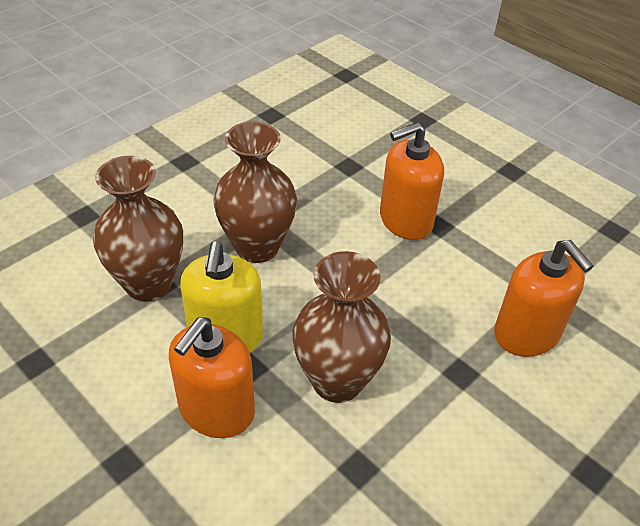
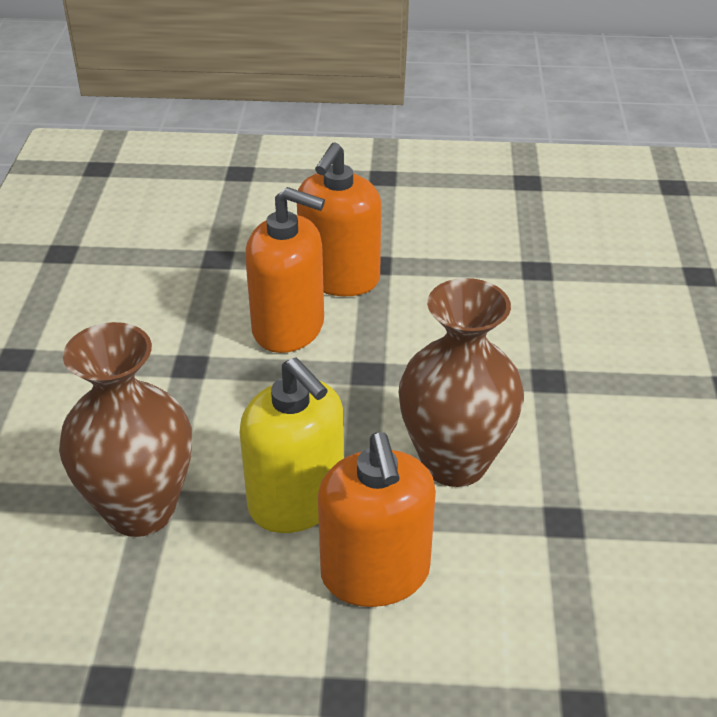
camera: 40 degrees left, 5 degrees down
(257, 247) = (218, 394): brown vase -> none
(526, 334) = (561, 311): orange soap dispenser -> orange soap dispenser (288, 327)

